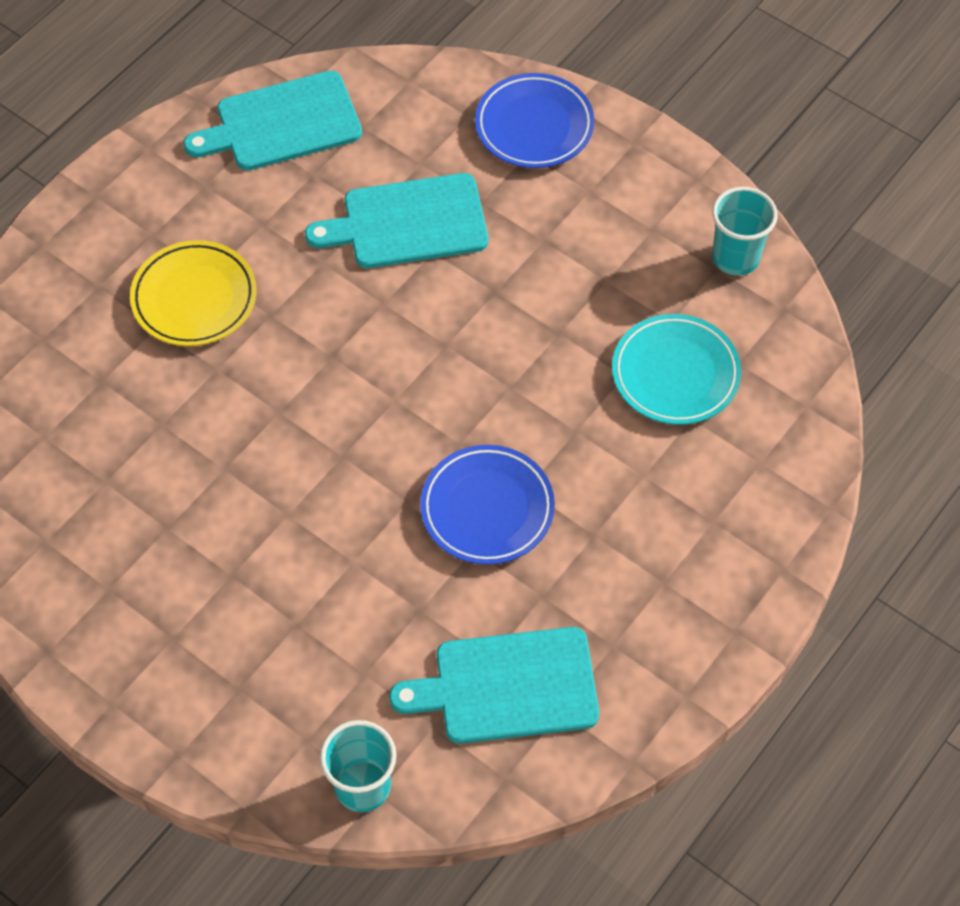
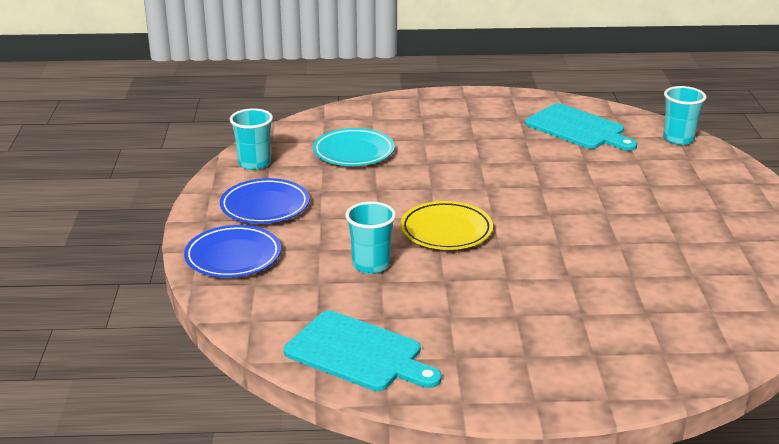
camera: 130 degrees left, 30 degrees down
(194, 298) = (540, 311): yellow plate -> yellow plate (446, 231)
(408, 223) = (371, 265): turquoise cutting board -> turquoise cup
(487, 508) = (507, 166): blue plate -> blue plate (265, 206)

